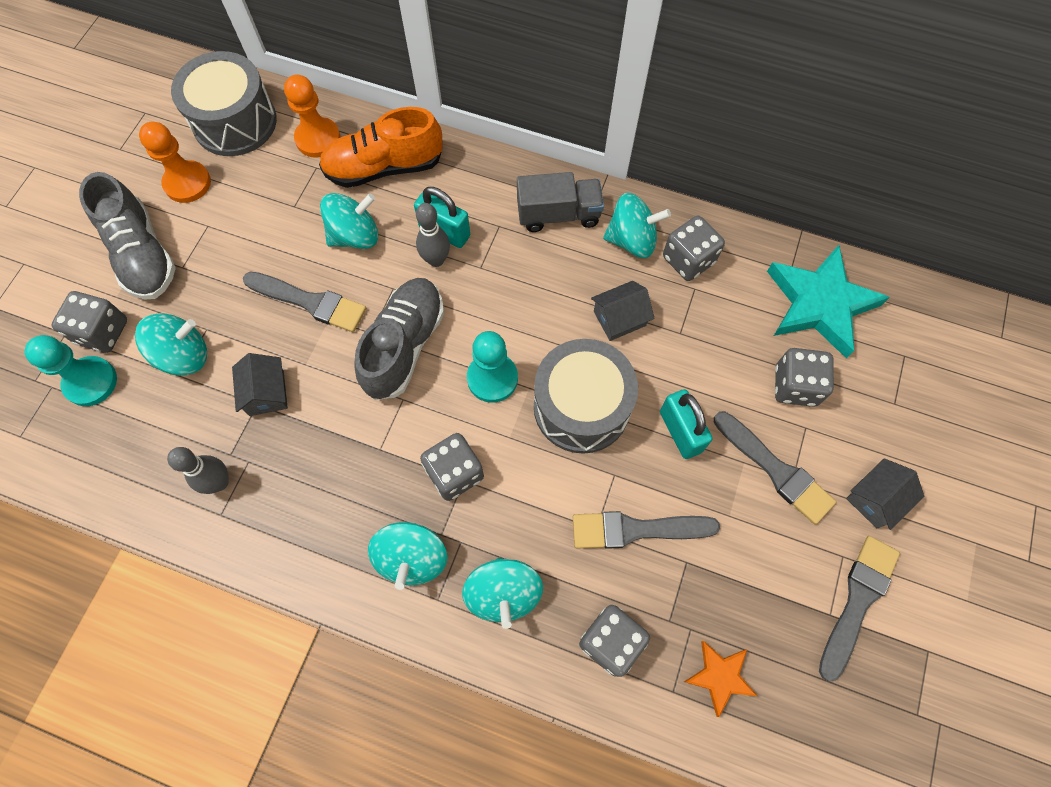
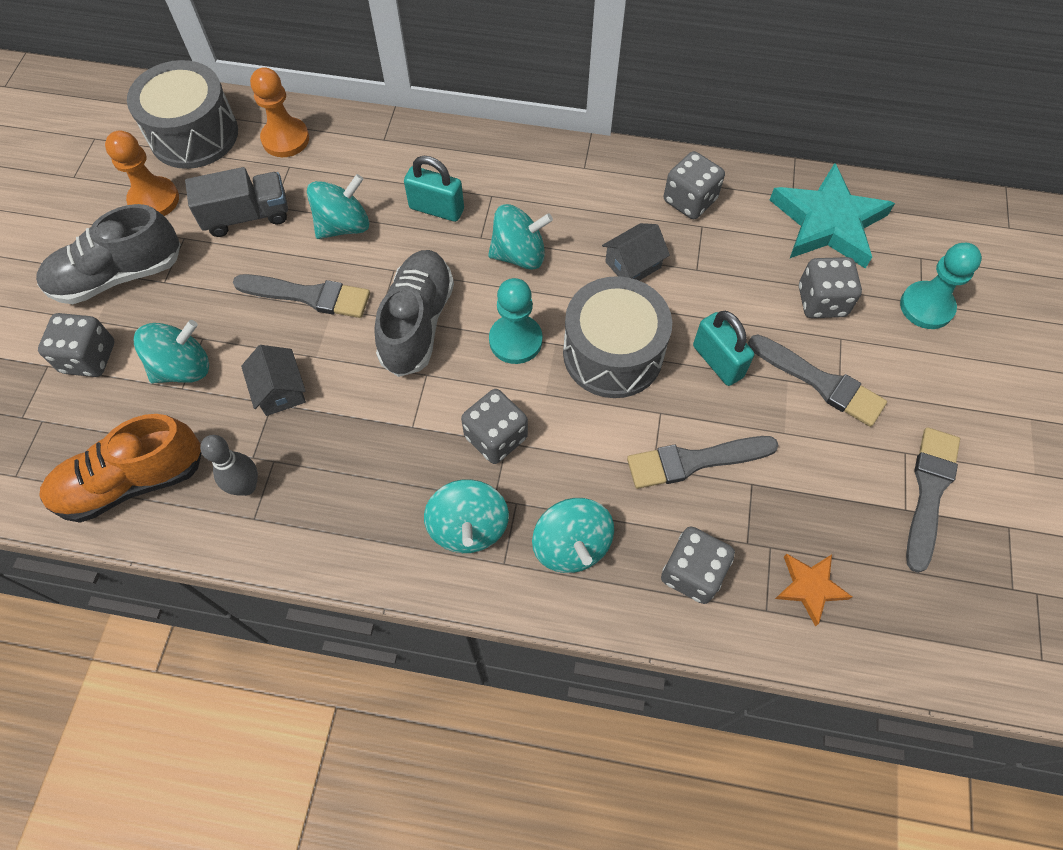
camera: 10 degrees left, 5 degrees down
(91, 382) = (85, 409): turquoise pawn -> turquoise pawn (926, 307)
(142, 254) = (118, 275): grey shoe -> grey shoe turned 105 degrees clockwise
(384, 167) = (361, 157): orange shoe -> orange shoe (132, 481)
(436, 260) = (433, 236): grey bowling pin -> none
(558, 214) = (550, 176): grey truck -> grey truck (247, 216)
(632, 240) = (629, 190): turquoise spinning top -> turquoise spinning top (519, 254)
(875, 499) = (924, 394): grey house -> none

